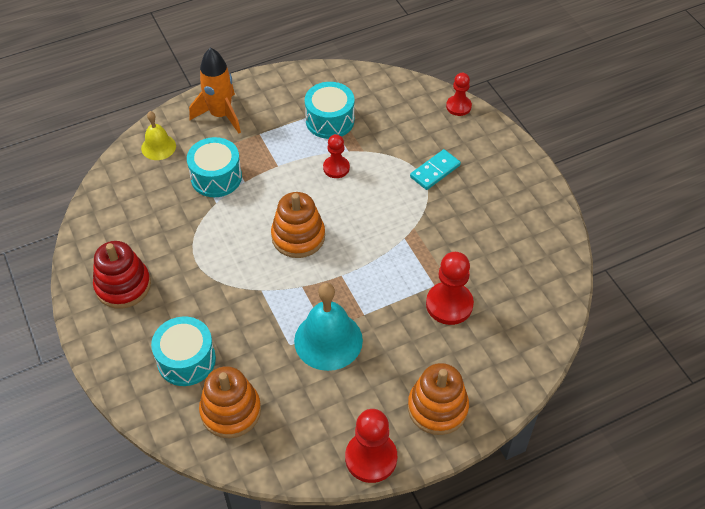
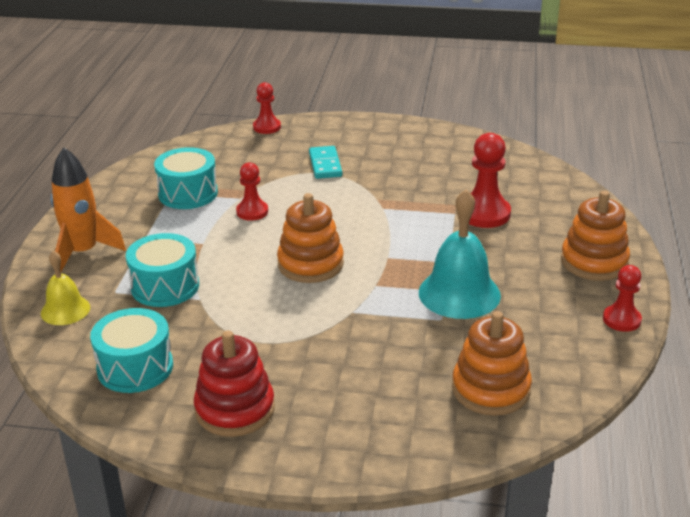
camera: 55 degrees left, 20 degrees down
(186, 360) = (392, 397): turquoise drum -> turquoise drum (135, 367)
(371, 458) = (621, 320): red pawn -> red pawn, size x0.62

